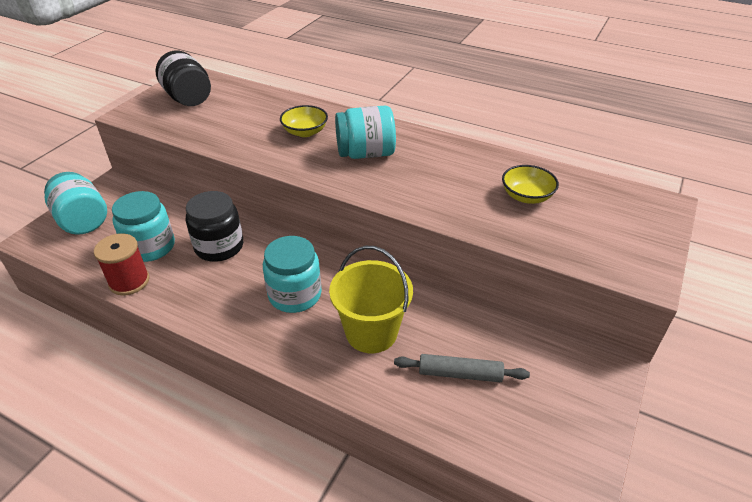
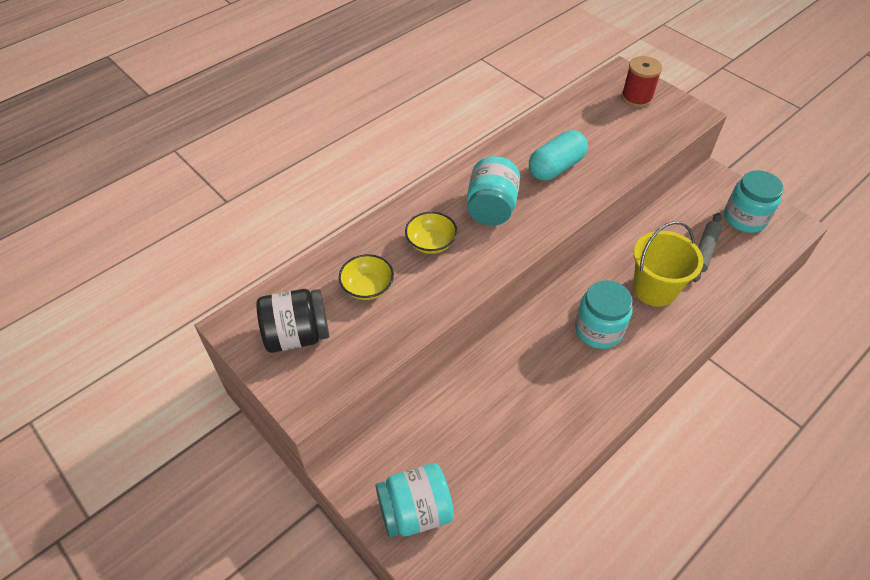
camera: 70 degrees left, 10 degrees up
(129, 281) = (542, 464): red spool -> red spool (636, 98)
(150, 247) = (491, 441): turquoise jar -> turquoise jar (745, 218)
(219, 246) = (512, 378): black jar -> none
(450, 181) = (556, 167): none -> turquoise capsule
(526, 196) = (591, 133): yellow bowl -> yellow bowl (367, 287)

